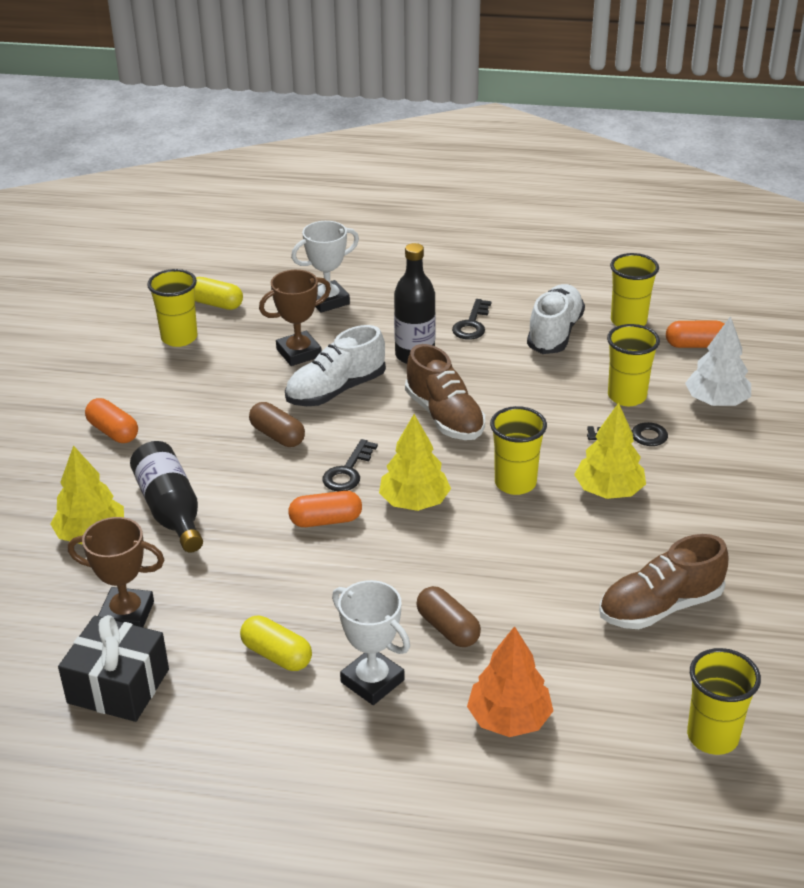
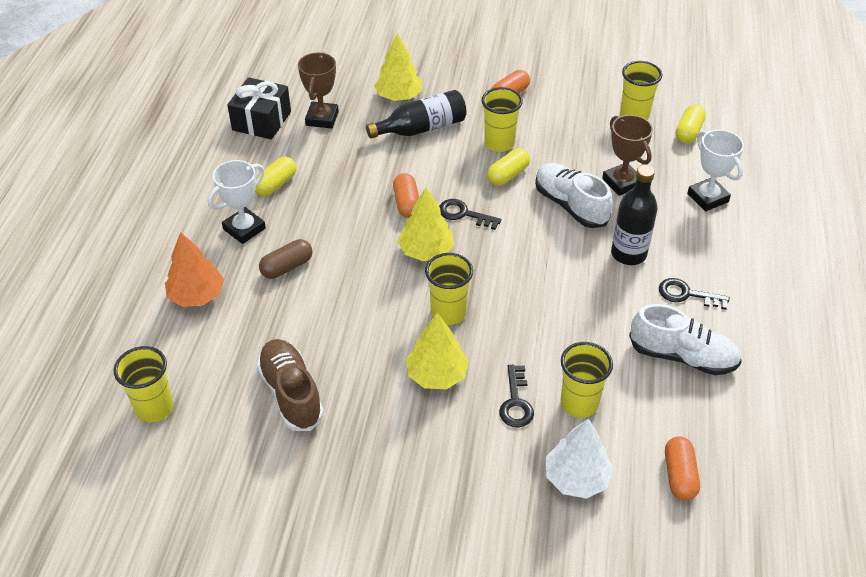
camera: 90 degrees right, 10 degrees up
(277, 435) = (508, 175): brown capsule -> yellow capsule
(444, 417) = (538, 271): brown shoe -> none
(628, 321) = (715, 420): yellow cup -> yellow cup (499, 143)

